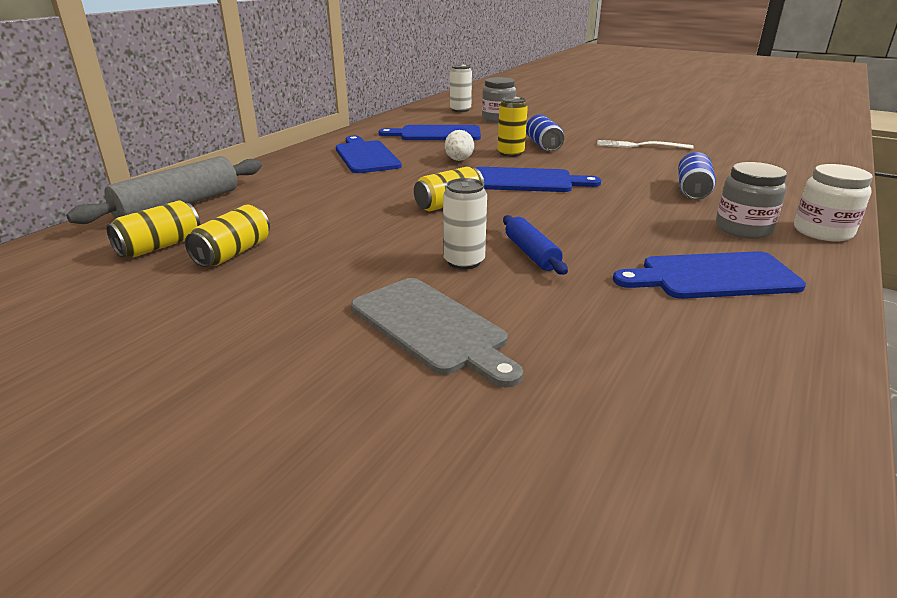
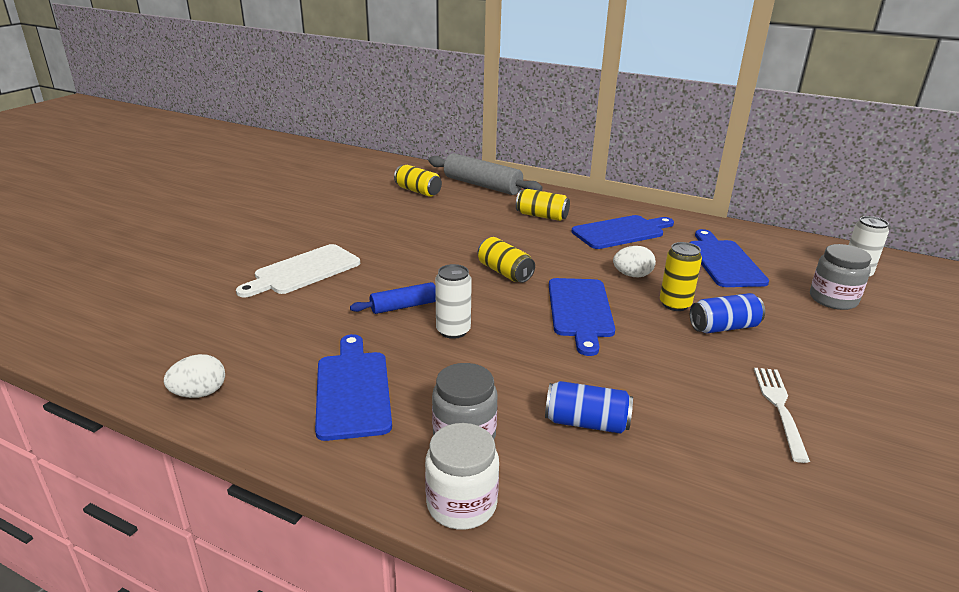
camera: 85 degrees right, 0 degrees up
(233, 253) = (408, 210): yellow can -> yellow can (542, 216)
(432, 327) = (304, 271): grey cutting board -> white cutting board
(464, 262) = (391, 280): white can -> white can (453, 331)
(792, 379) = (199, 393): none -> white egg

